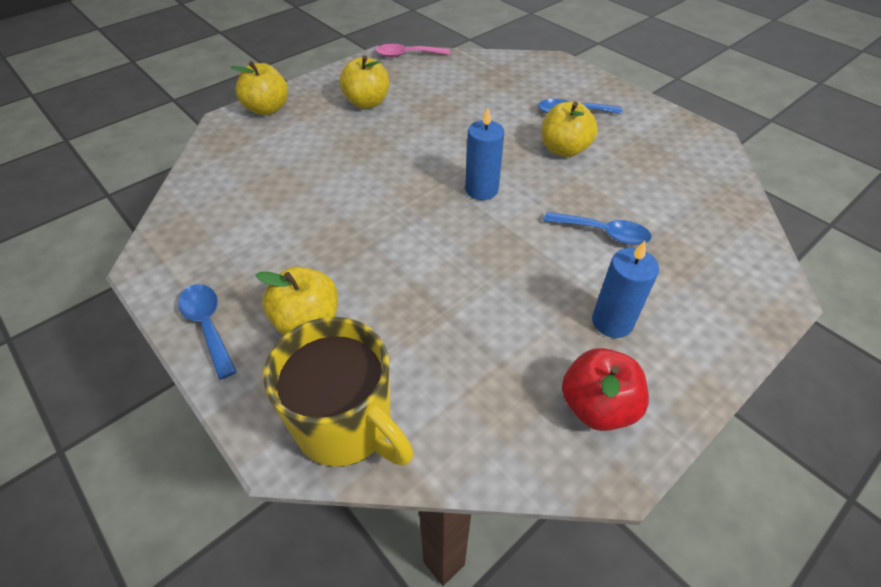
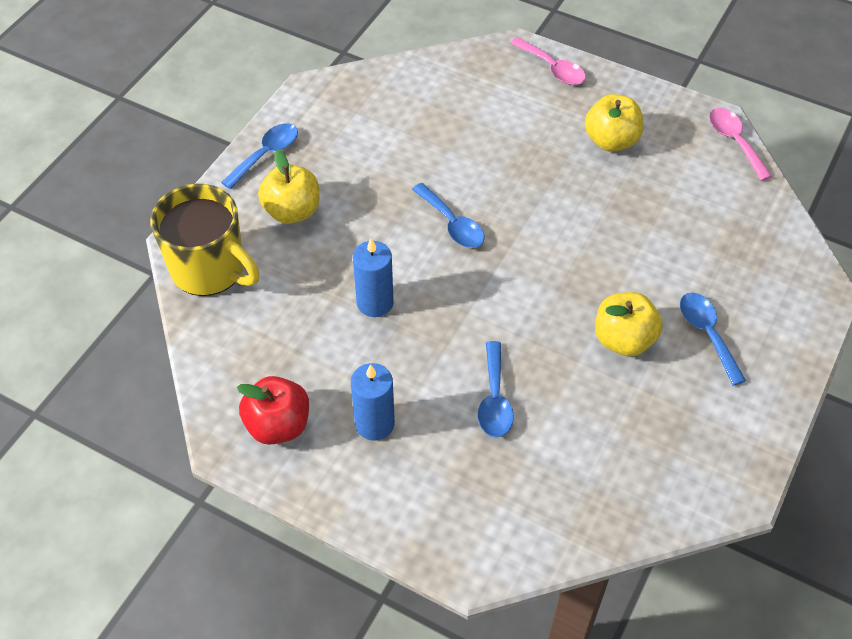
camera: 70 degrees right, 5 degrees up
(267, 109) = (552, 68): yellow apple -> pink spoon
(346, 425) = (209, 269): yellow mug -> yellow mug turned 75 degrees counterclockwise
(398, 208) = (452, 224): none -> blue spoon
(481, 190) = (512, 281): blue candle -> blue candle (375, 302)

